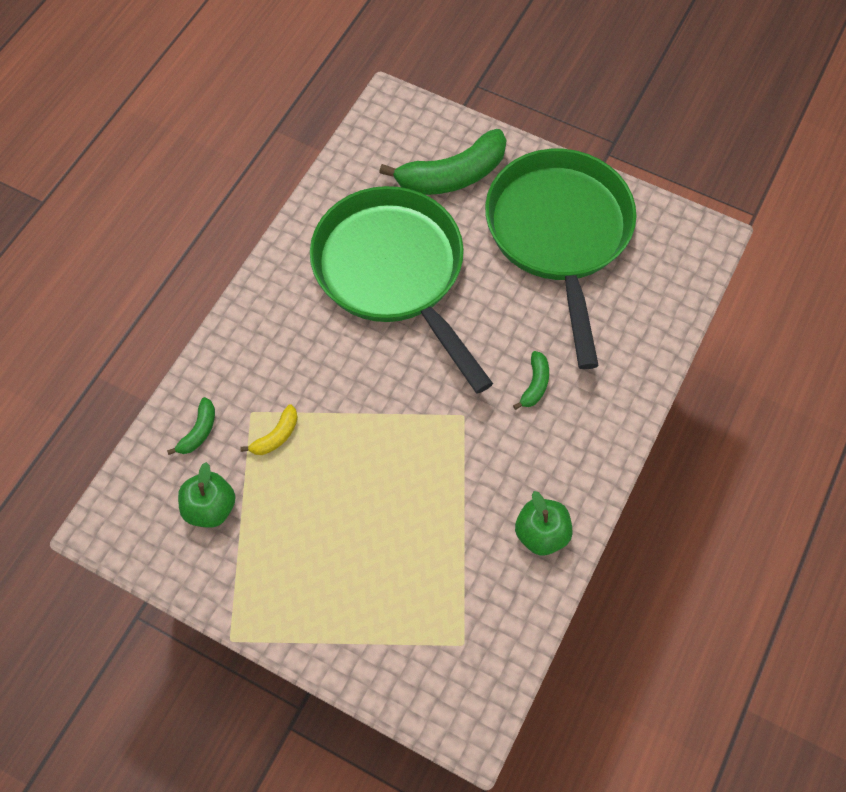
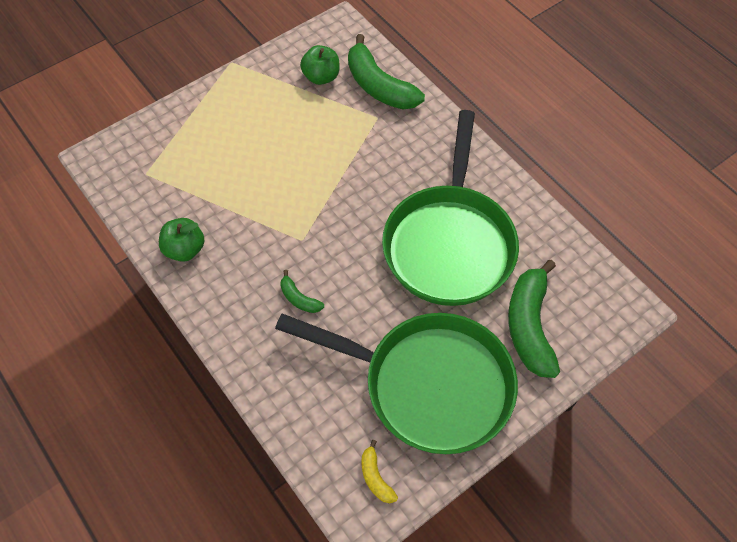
camera: 115 degrees right, 5 degrees down
(199, 431) = (379, 86): green banana -> green banana, size x2.14
(276, 436) = (351, 125): yellow banana -> yellow banana (375, 477)
(394, 272) = (449, 243): green pan -> green pan turned 105 degrees clockwise

